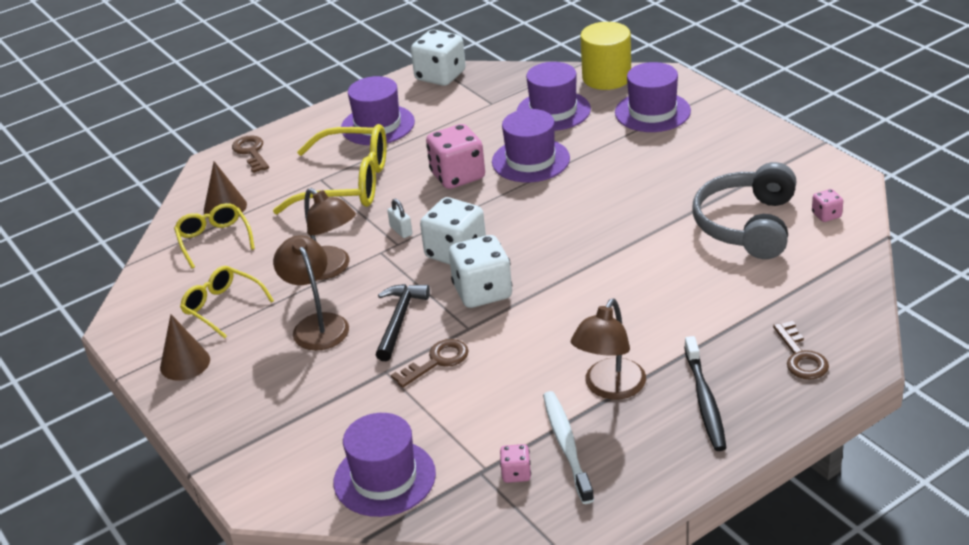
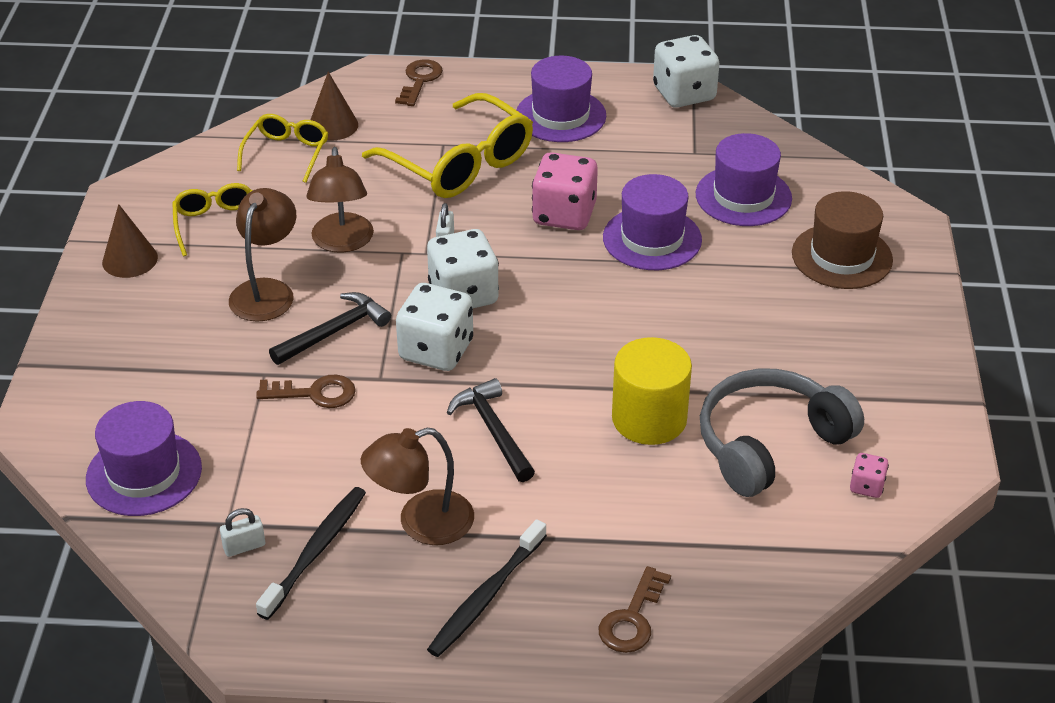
camera: 35 degrees right, 5 degrees up
(516, 473) = (244, 546): pink dice -> white padlock
(566, 445) = (316, 550): white toothbrush -> black toothbrush
(581, 313) = (493, 430): none -> black hammer
(606, 78) = (846, 189): yellow cylinder -> yellow cylinder (649, 419)
(652, 112) = (842, 256): purple hat -> brown hat

